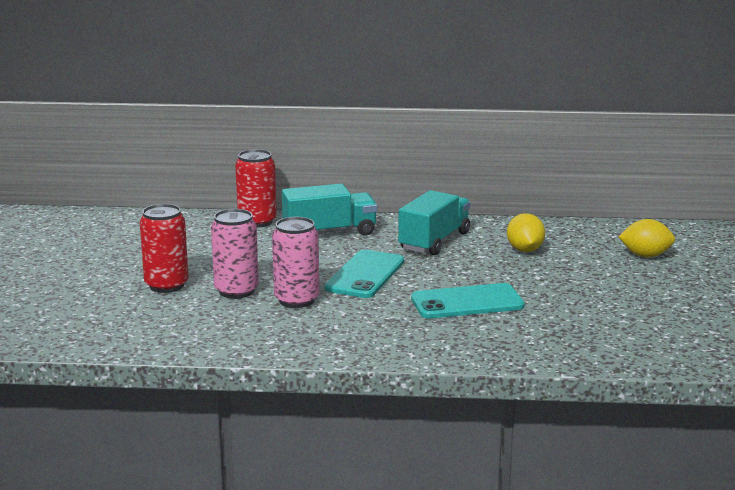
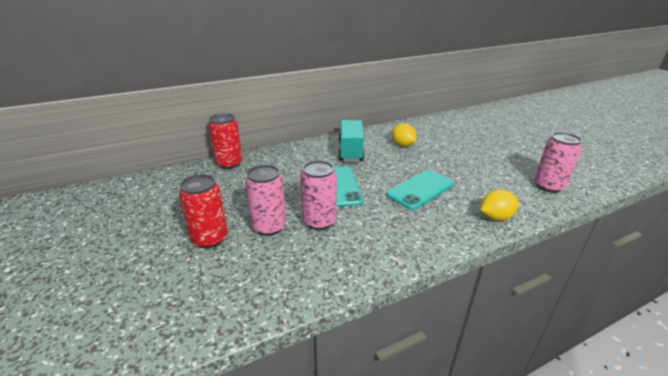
camera: 30 degrees left, 10 degrees up
(329, 232) = (284, 160): turquoise truck -> none
(645, 256) = (459, 134): yellow lemon -> yellow lemon (495, 217)
(668, 343) = (548, 186): none -> pink can

